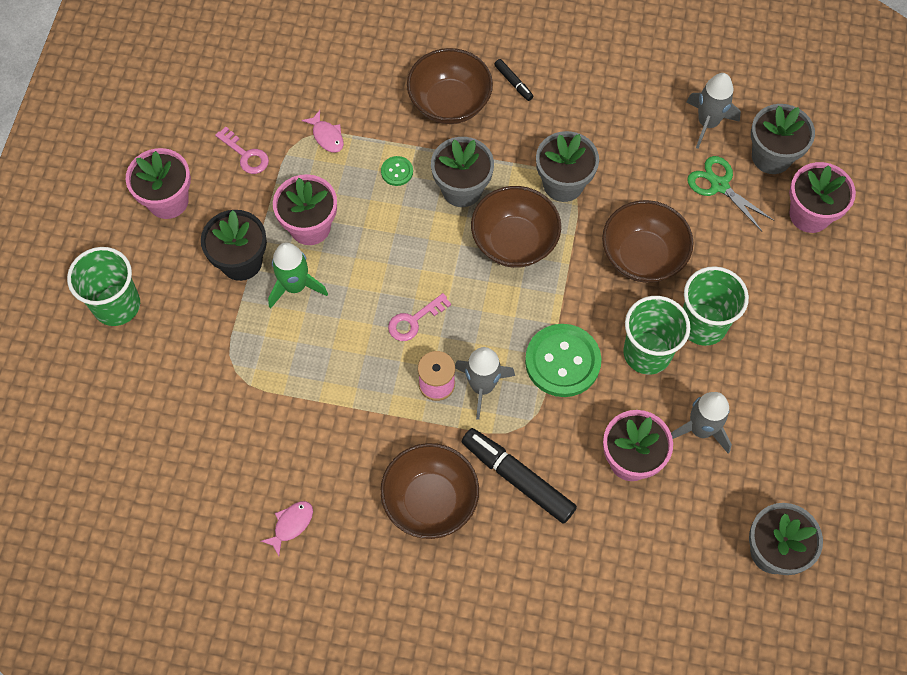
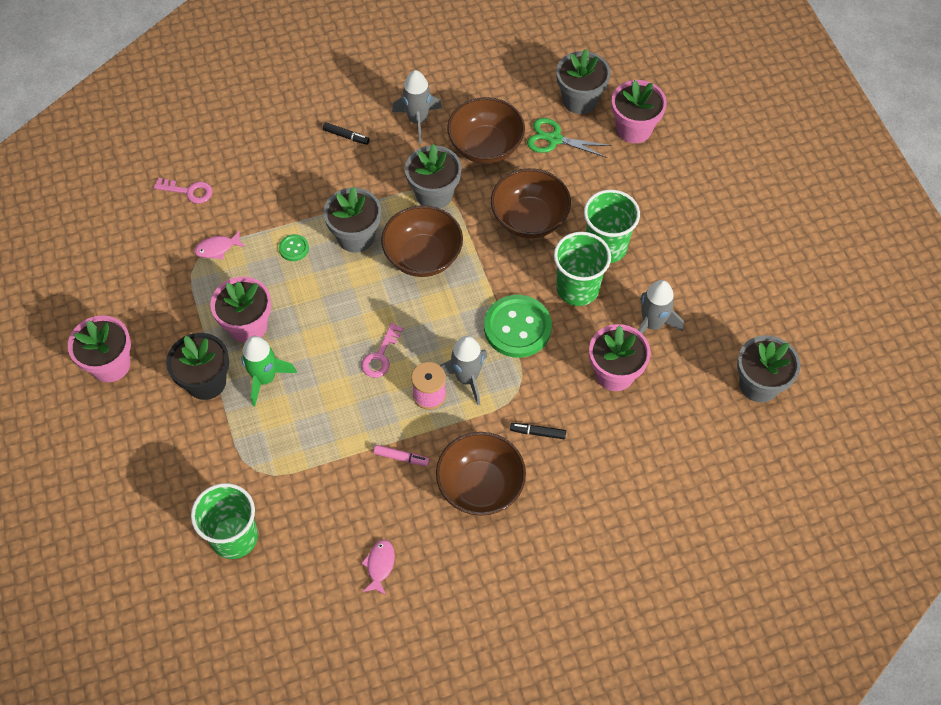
camera: 30 degrees left, 5 degrees down
(117, 305) = (118, 471): green cup -> green cup (234, 537)
(246, 155) = (156, 295): pink key -> pink key (189, 191)
(327, 136) = (217, 248): pink fish -> pink fish turned 135 degrees clockwise
(373, 431) = (401, 457): none -> pink marker
(449, 103) = (304, 175): brown bowl -> brown bowl (485, 146)
(517, 478) = (538, 432): black marker -> black marker, size x0.47
(707, 123) = (517, 97): grey rocket -> grey rocket (418, 120)

